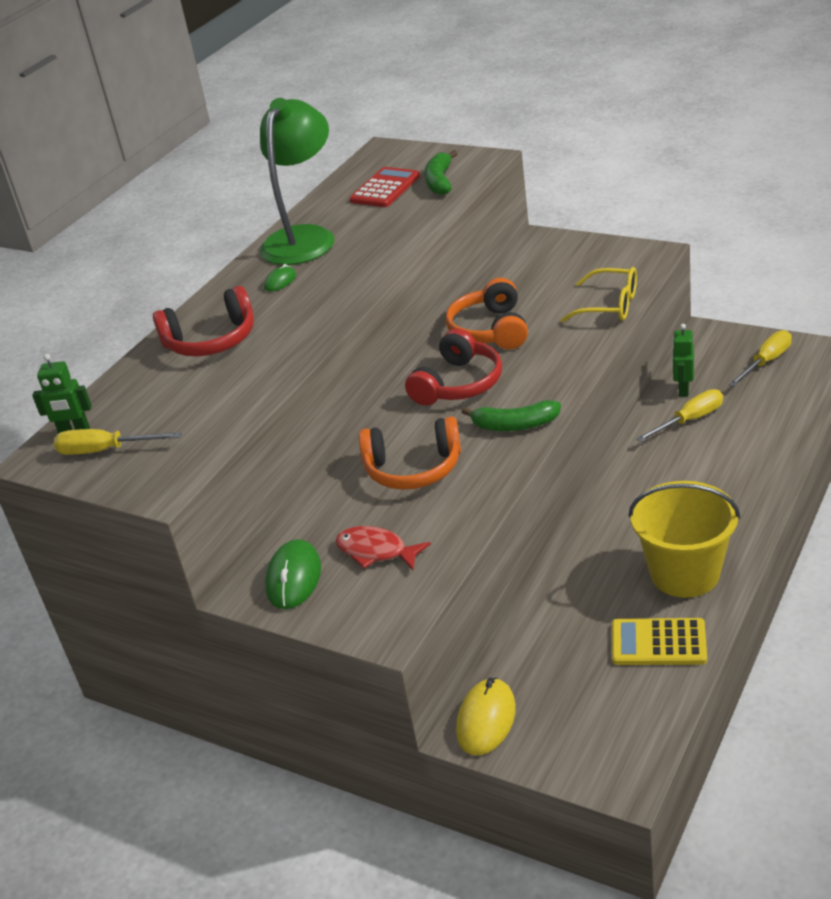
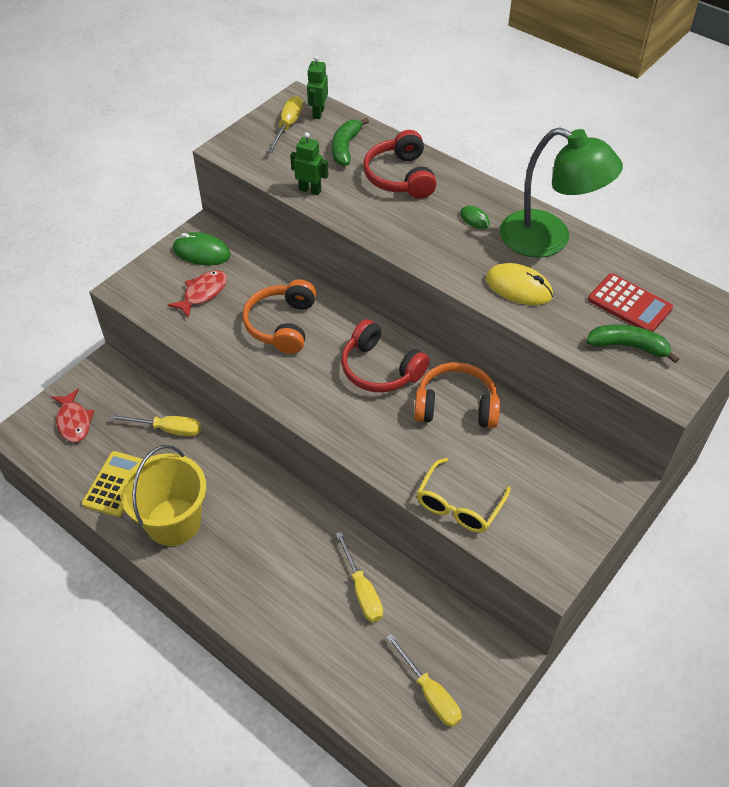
camera: 95 degrees right, 15 degrees up
(486, 720) = (108, 377): yellow mouse -> yellow mouse (518, 288)
(514, 425) = (303, 393): green banana -> green banana (345, 147)
(553, 624) = (168, 429): none -> yellow screwdriver
(579, 727) = (74, 421): none -> red fish
(683, 389) = (412, 601): green robot -> green robot (310, 190)

